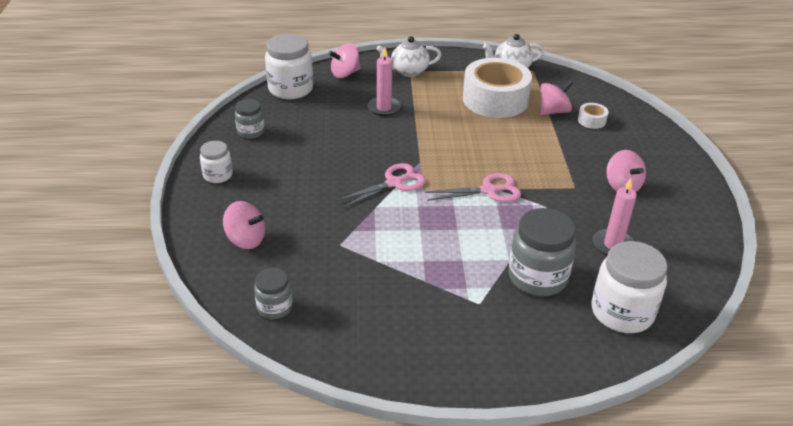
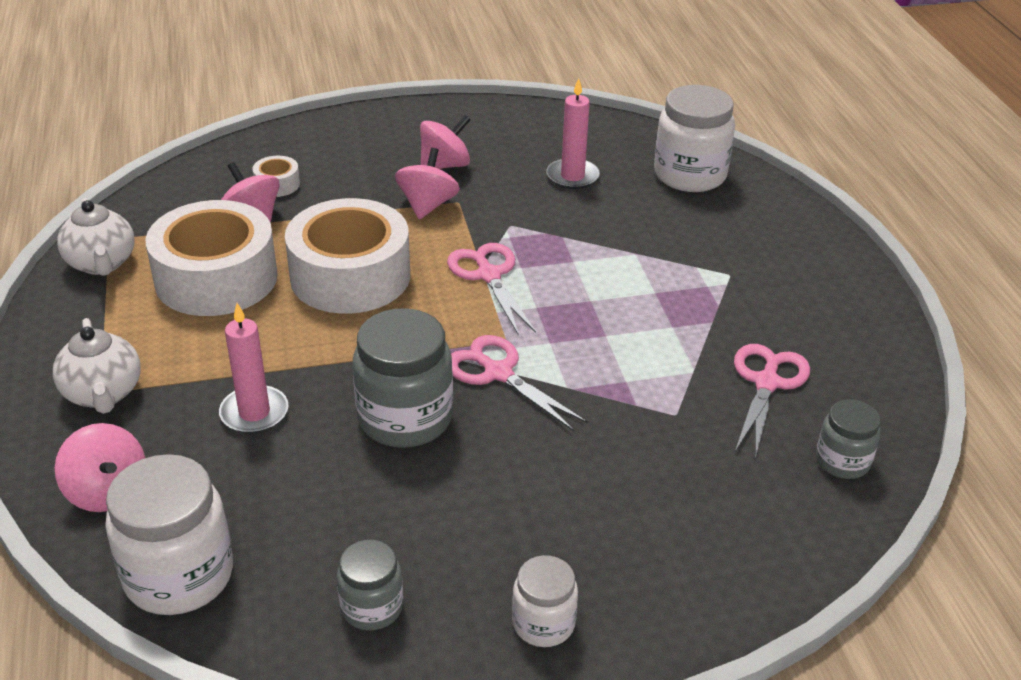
camera: 100 degrees left, 0 degrees up
(246, 240) = (713, 530): pink spinning top -> pink spinning top (427, 205)
(356, 292) = (766, 383): none -> pink scissors
(493, 140) = (350, 276): none -> white tape
(537, 277) = (659, 231): grey jar -> grey jar (405, 418)

